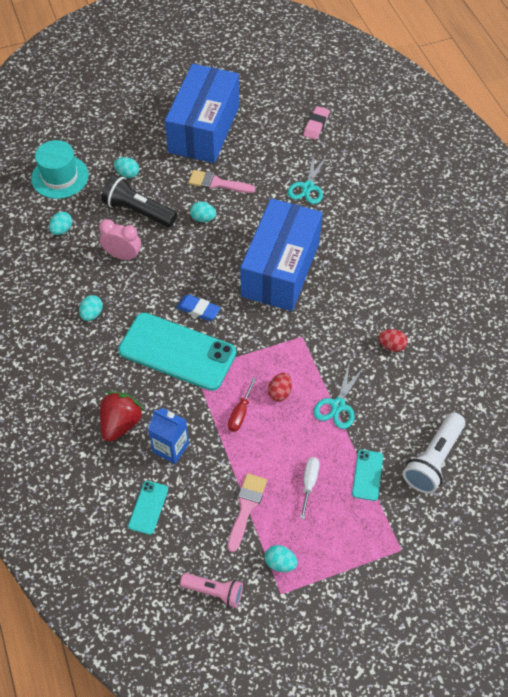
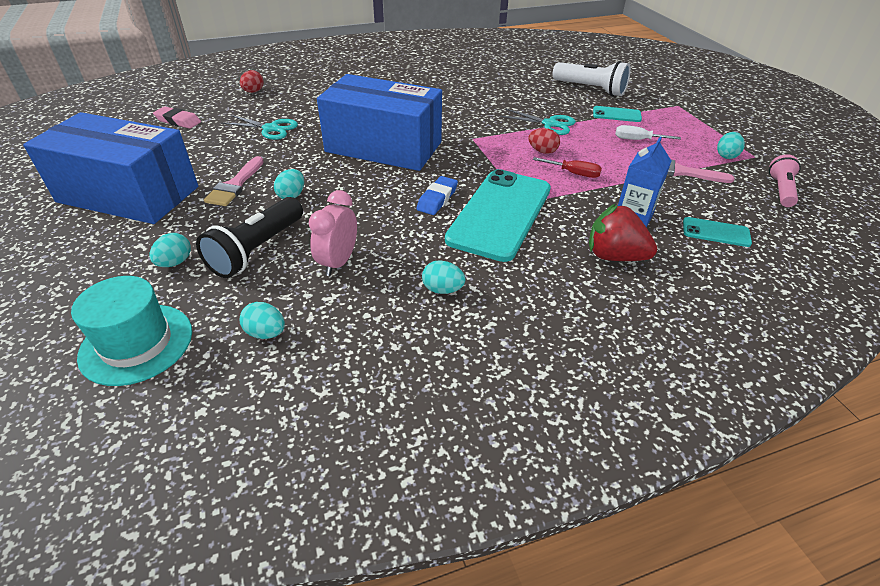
camera: 90 degrees left, 15 degrees down
(391, 346) = (480, 98): red egg -> red egg (253, 92)

